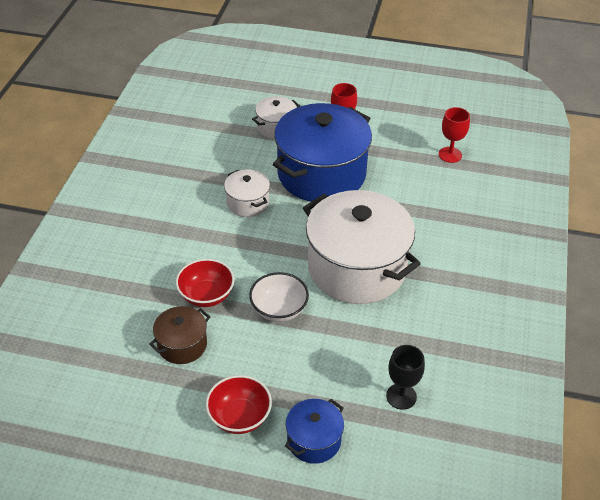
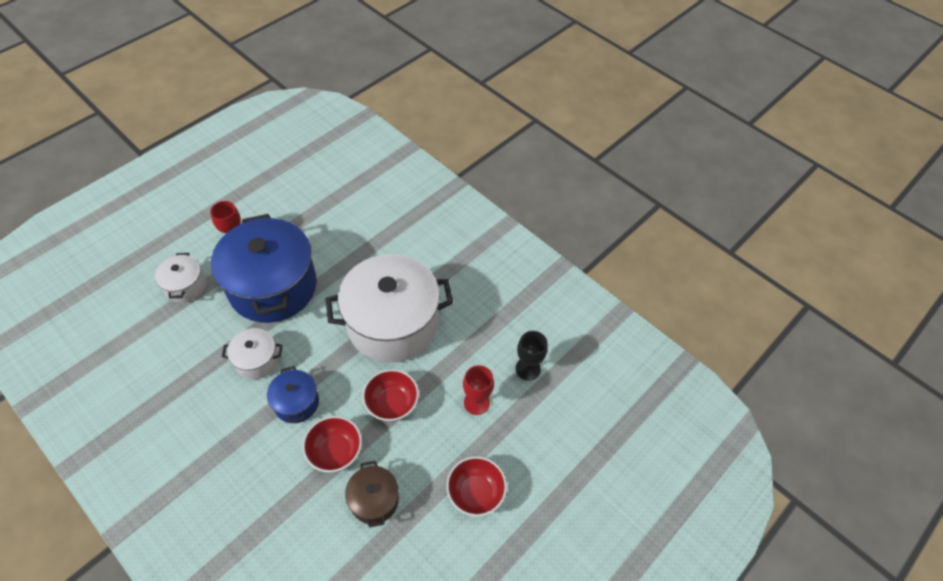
camera: 60 degrees left, 10 degrees up
(279, 310) = (392, 403): white bowl -> red bowl
(314, 440) = (529, 450): blue pot -> blue pot (296, 403)
(450, 155) = (330, 191): red goblet -> red goblet (476, 402)

